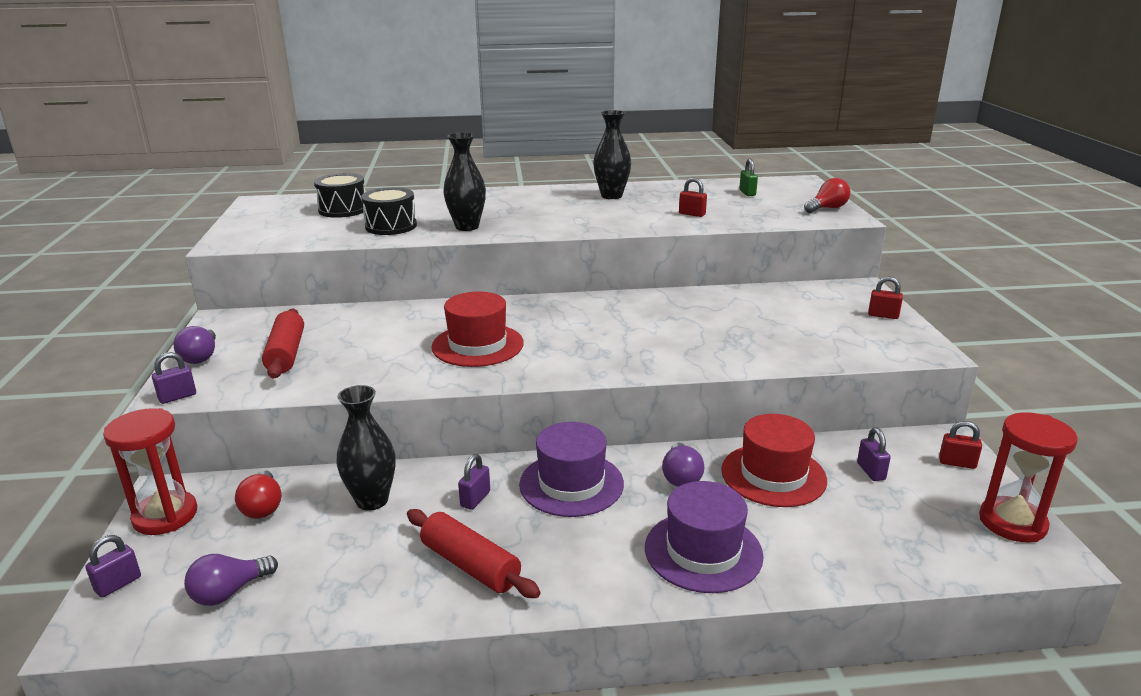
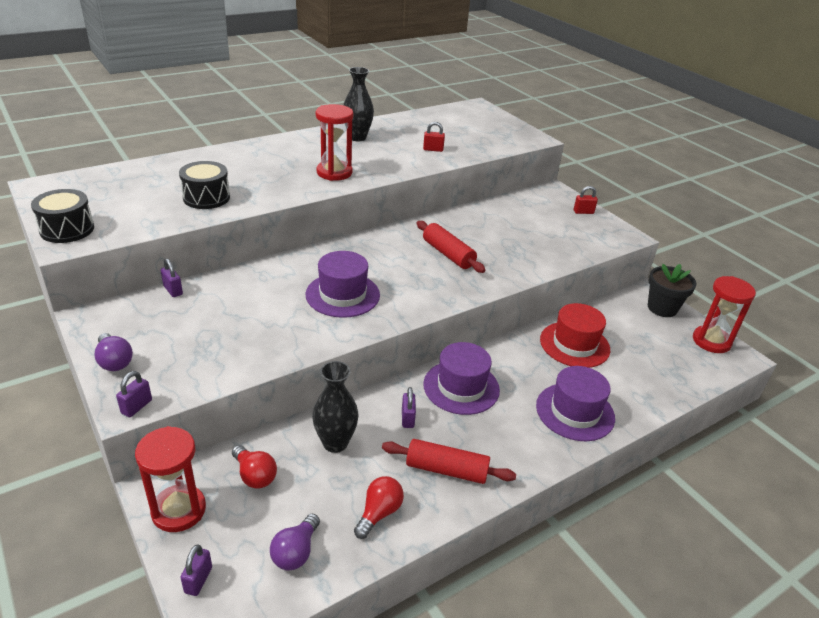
camera: 30 degrees left, 10 degrees up
(286, 354) = (192, 339): red rolling pin -> red rolling pin (448, 254)
(343, 210) = (140, 184): black drum -> black drum (67, 229)
(467, 227) = (274, 188): black vase -> none
(477, 345) = (342, 295): red hat -> purple hat
(548, 221) = (334, 172): none -> red hourglass
(681, 477) = (524, 362): purple light bulb -> none
(747, 193) = (452, 122): green padlock -> none
(827, 208) = (516, 131): red light bulb -> red light bulb (379, 513)
(871, 471) = (623, 326): purple padlock -> purple padlock (173, 290)
(957, 463) = (662, 308): red padlock -> black flower pot

